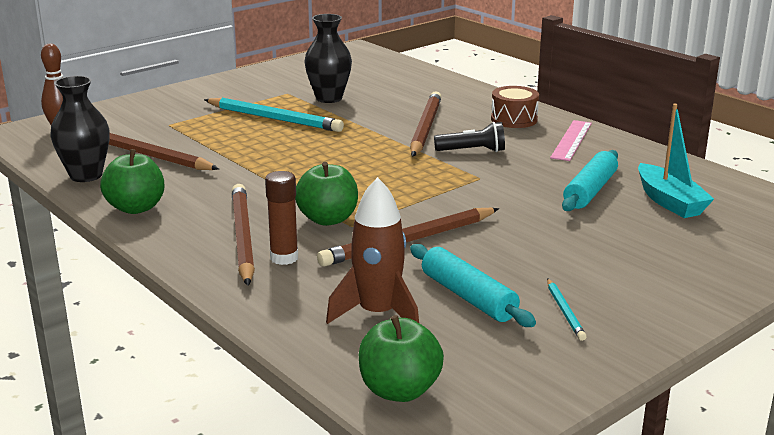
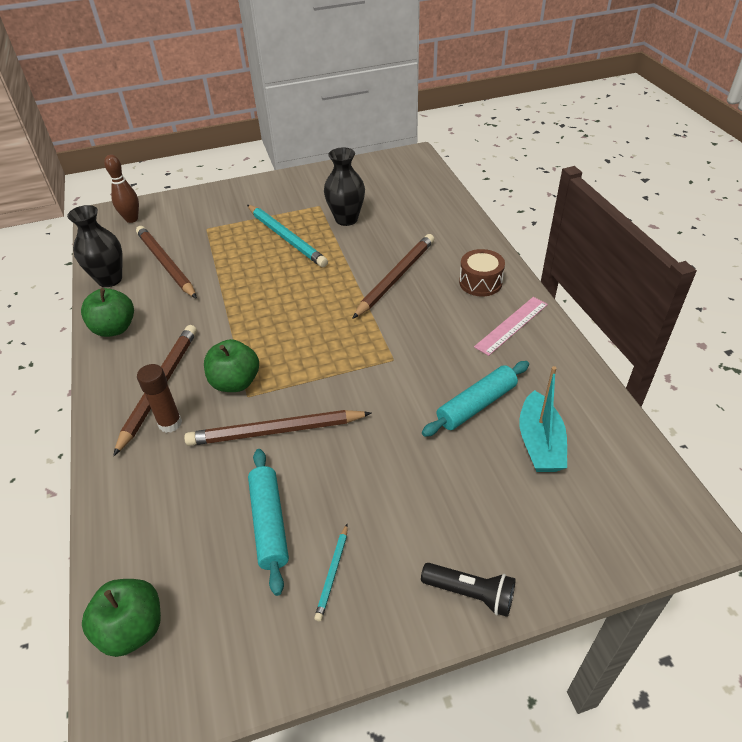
camera: 25 degrees right, 20 degrees up
(378, 314) = (186, 521): brown rocket -> none
(472, 151) = (413, 319): black flashlight -> black flashlight (470, 593)

